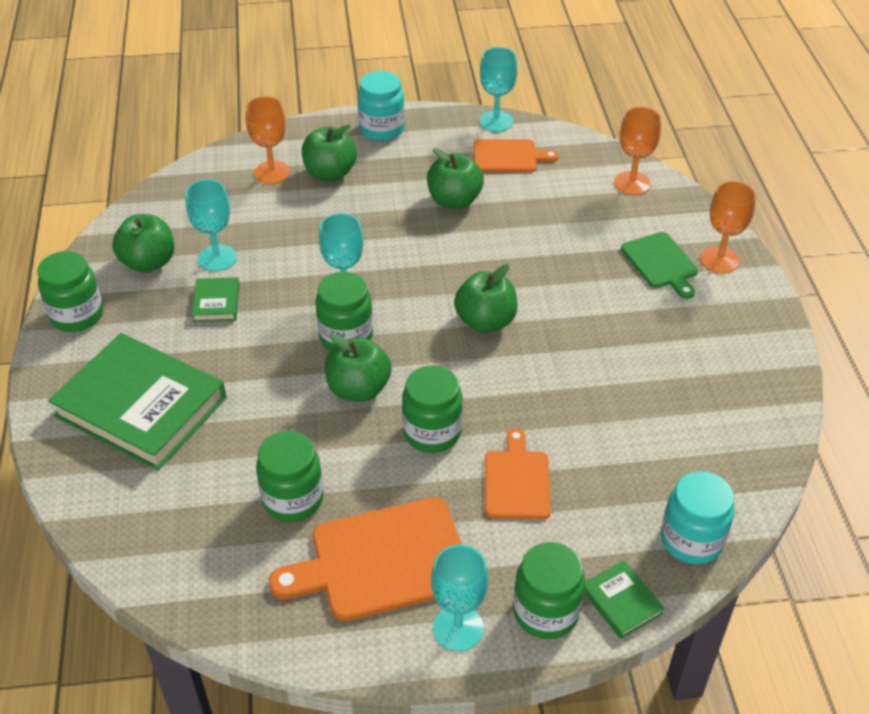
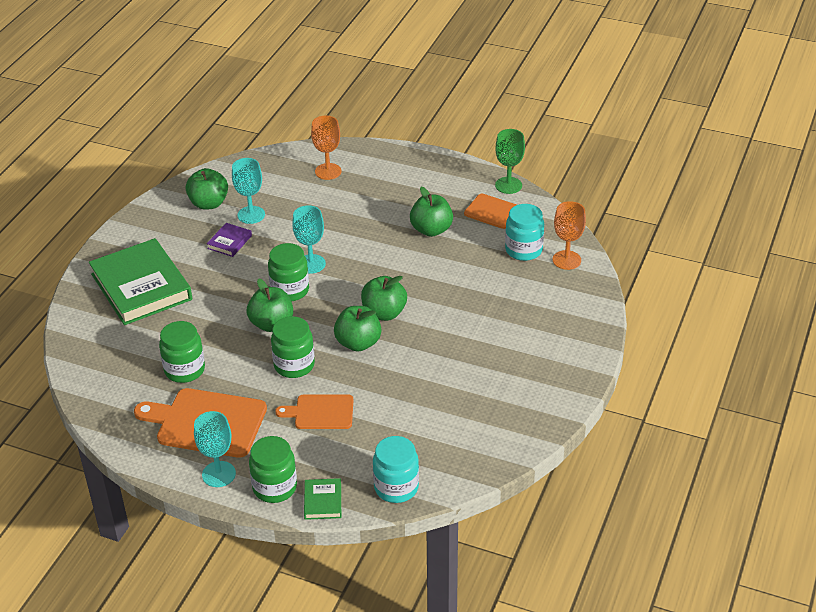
camera: 30 degrees right, 5 degrees down
(77, 315) = (145, 221): green jar -> none
(216, 302) = (229, 242): green book -> purple book
(330, 173) = (365, 184): green apple -> green apple (358, 343)
(382, 129) = (424, 165): turquoise jar -> turquoise jar (523, 250)
(496, 121) = (508, 185): turquoise goblet -> green goblet
(517, 481) = (320, 412): orange cutting board -> orange cutting board turned 120 degrees counterclockwise
(661, 263) = (536, 319): green cutting board -> none
(719, 260) = (580, 332): orange goblet -> none

